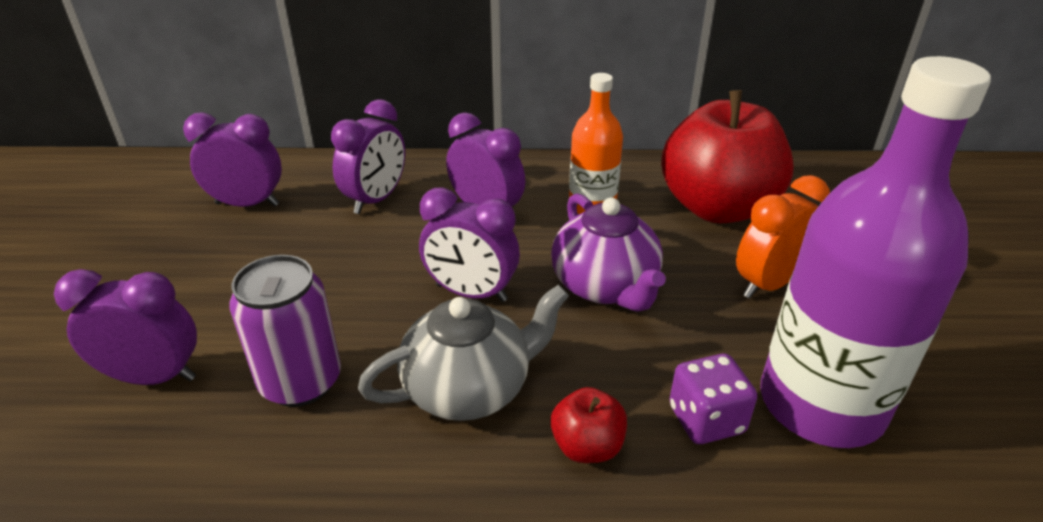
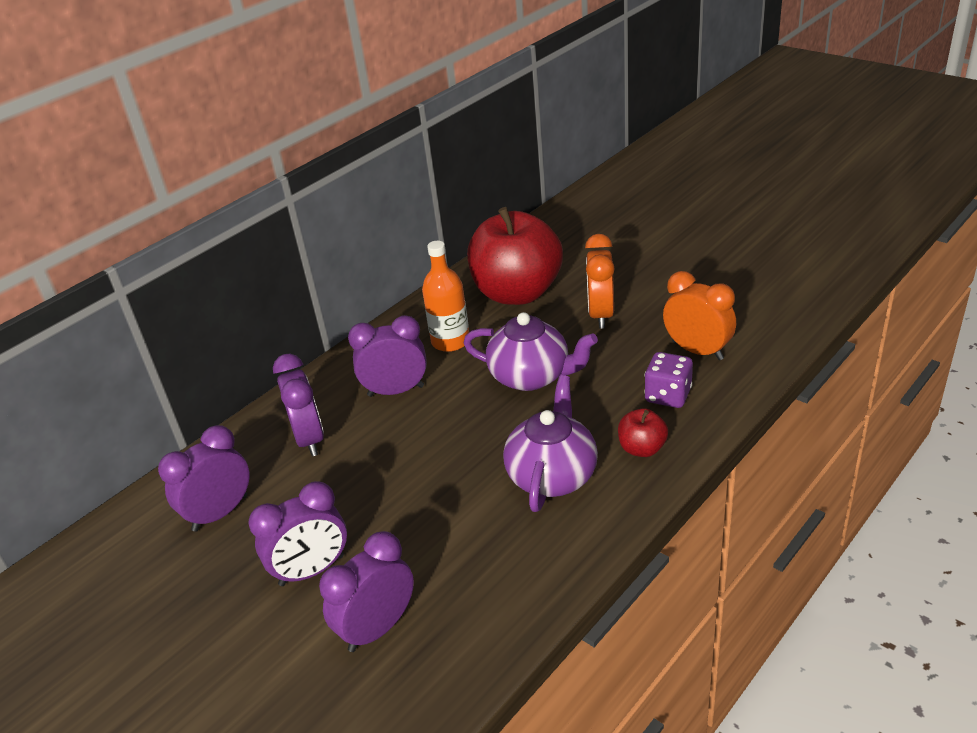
camera: 45 degrees left, 0 degrees up
(301, 381) = (465, 550): purple can -> none
(469, 388) = (552, 475): grey teapot -> purple teapot
(471, 293) = (470, 436): purple clock -> purple clock (312, 570)
(821, 404) = (697, 351): purple bottle -> orange clock

